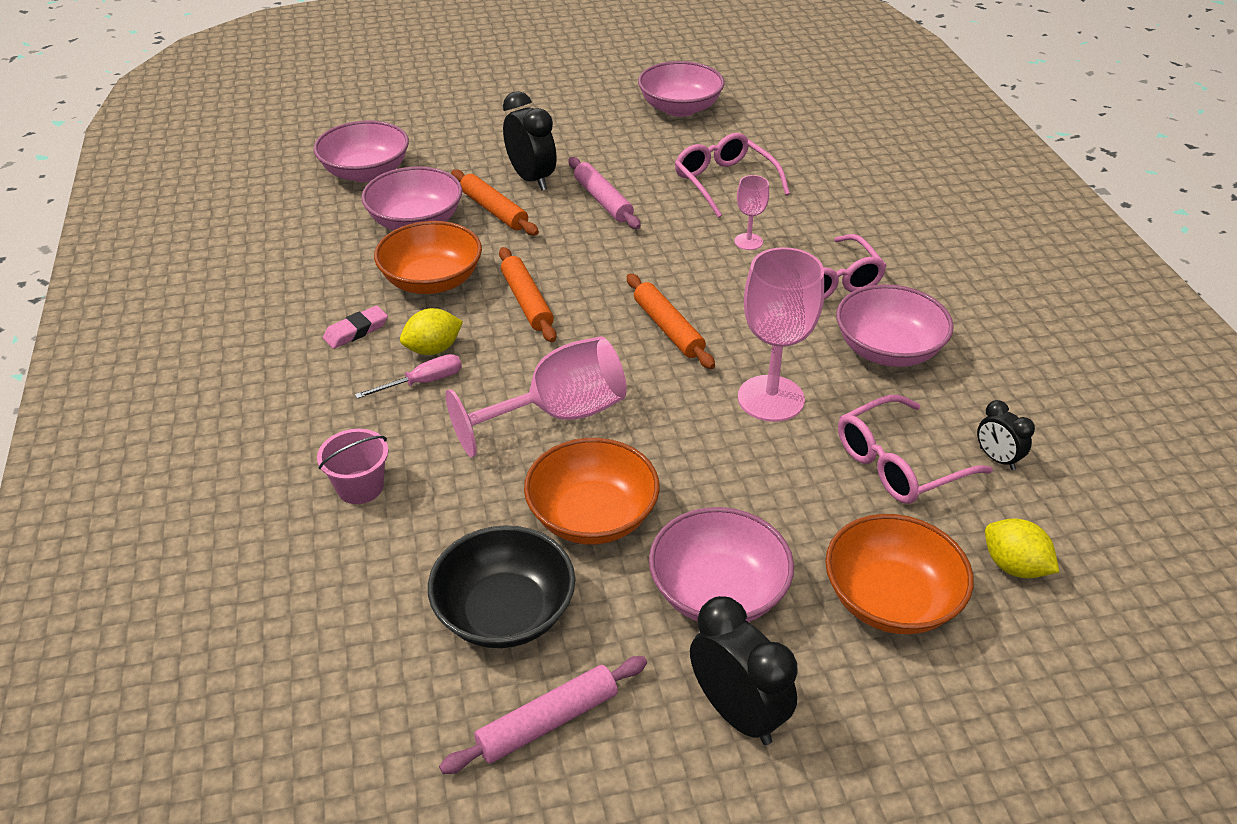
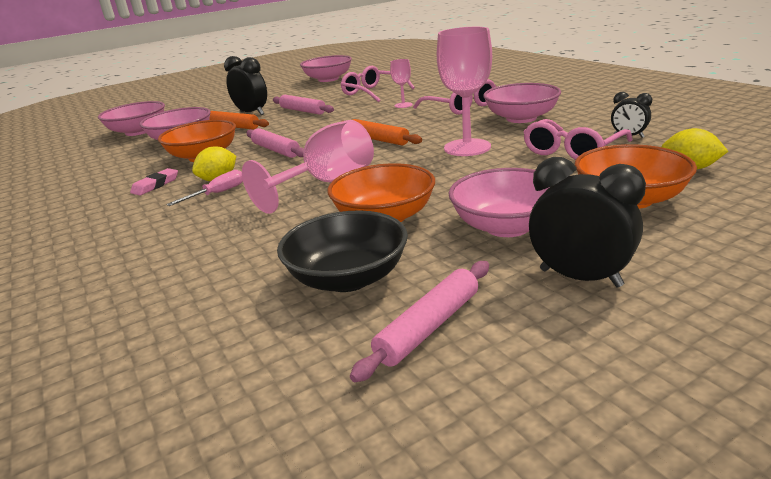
camera: 15 degrees left, 15 degrees down
(360, 487) = (189, 248): pink bucket -> none
(527, 302) = (276, 150): orange rolling pin -> pink rolling pin

